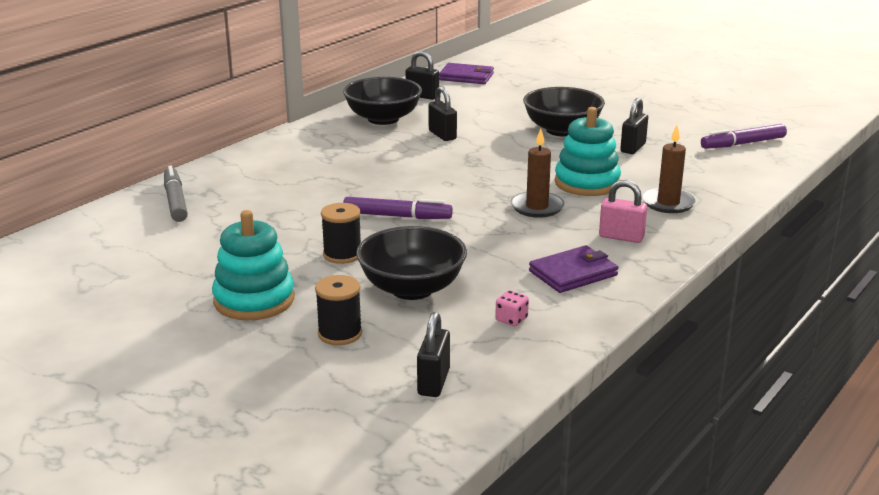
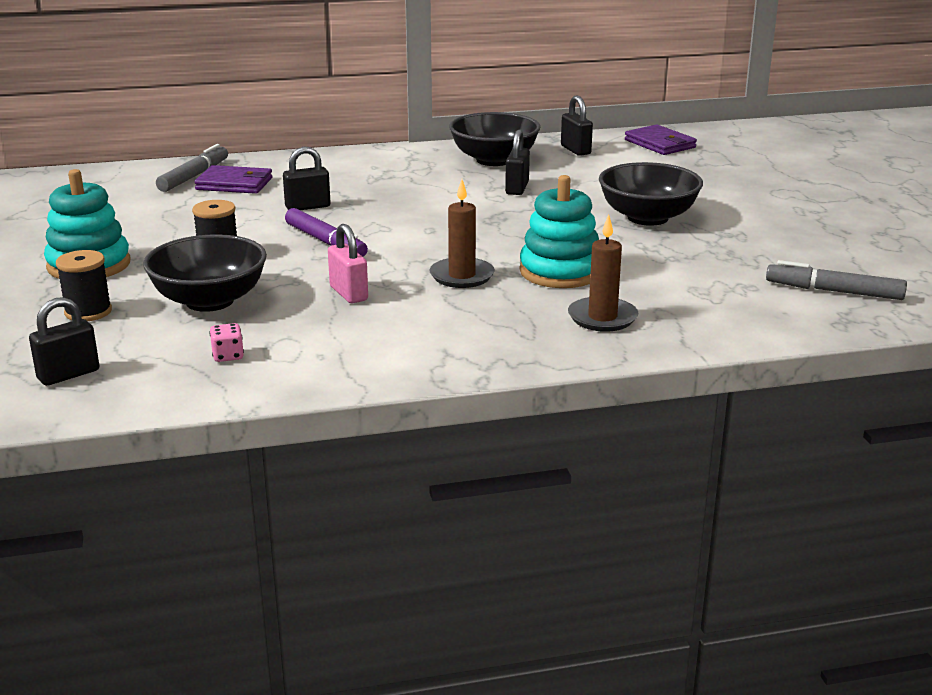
camera: 40 degrees right, 0 degrees up
(573, 273) = (364, 342): purple wallet -> purple wallet (234, 184)
(621, 237) = (481, 329): pink padlock -> pink padlock (348, 293)
(633, 148) = (687, 256): black padlock -> black padlock (308, 207)
(743, 143) = (834, 291): purple marker -> grey marker

